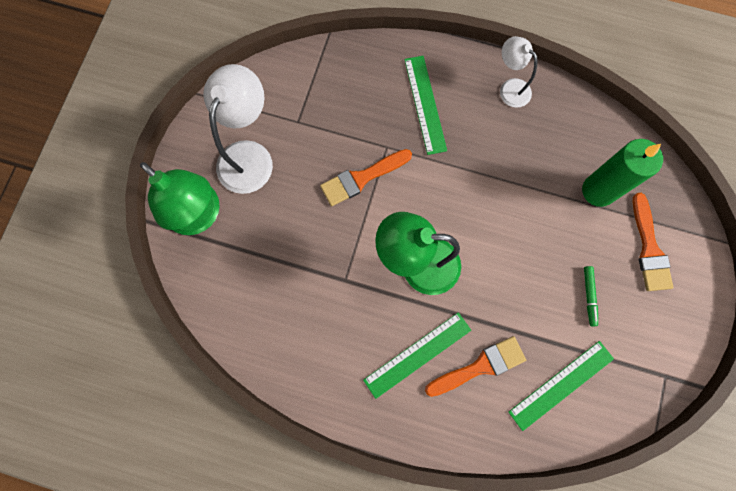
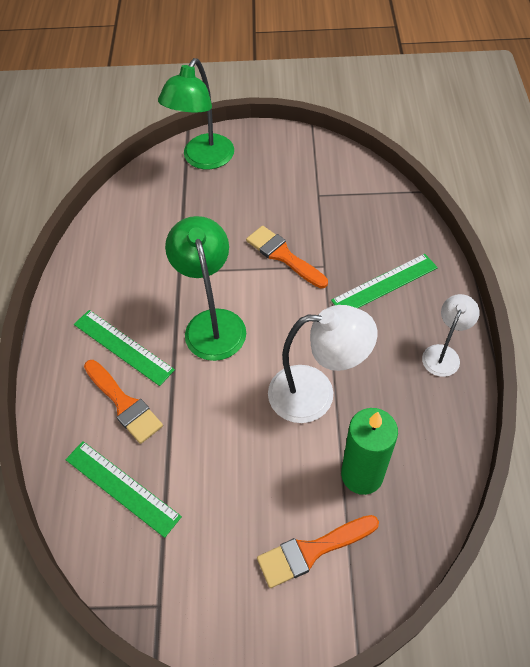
camera: 75 degrees right, 20 degrees down
(249, 155) = (271, 173): white lamp -> white lamp (315, 393)
(589, 296) = (230, 494): green marker -> none

